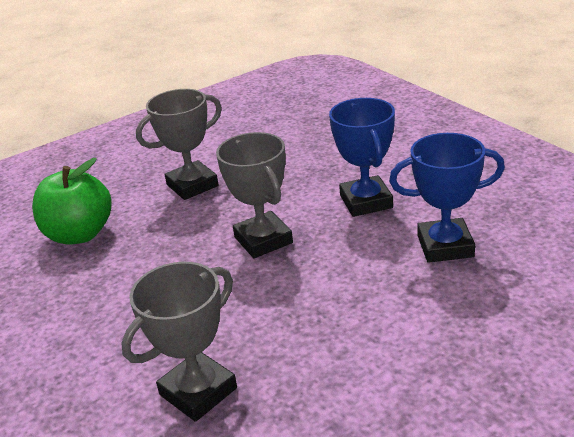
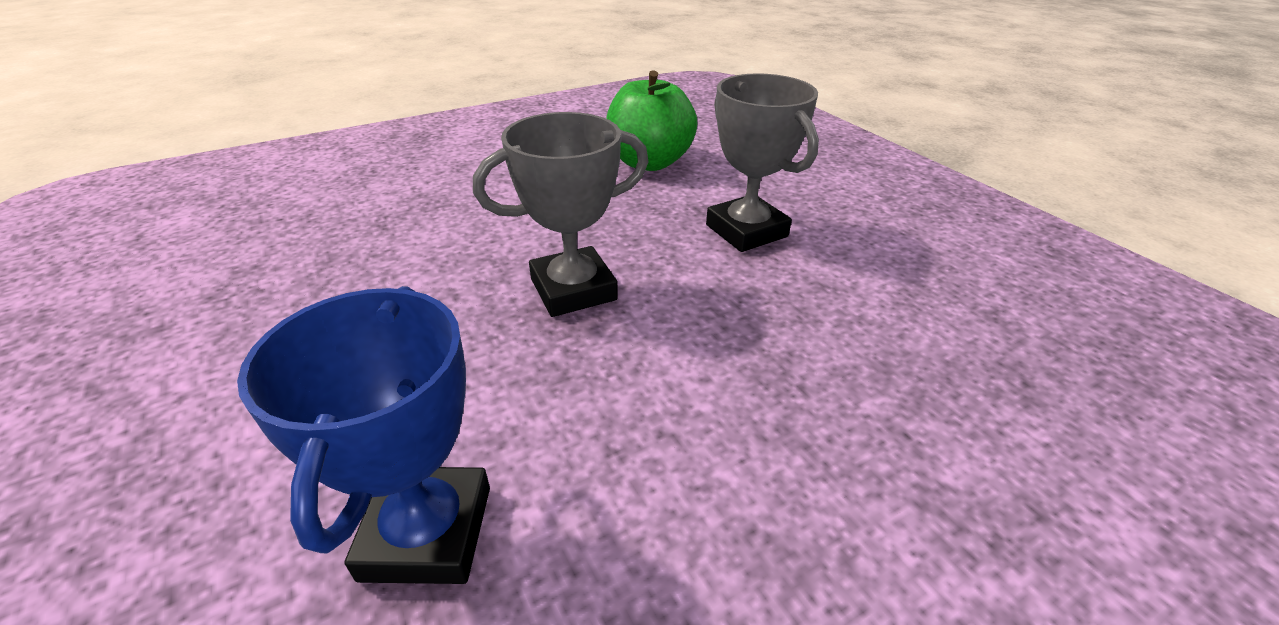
camera: 90 degrees right, 5 degrees up
(198, 391) = (316, 237): grey trophy -> none
(366, 201) = (645, 422): blue trophy -> none

